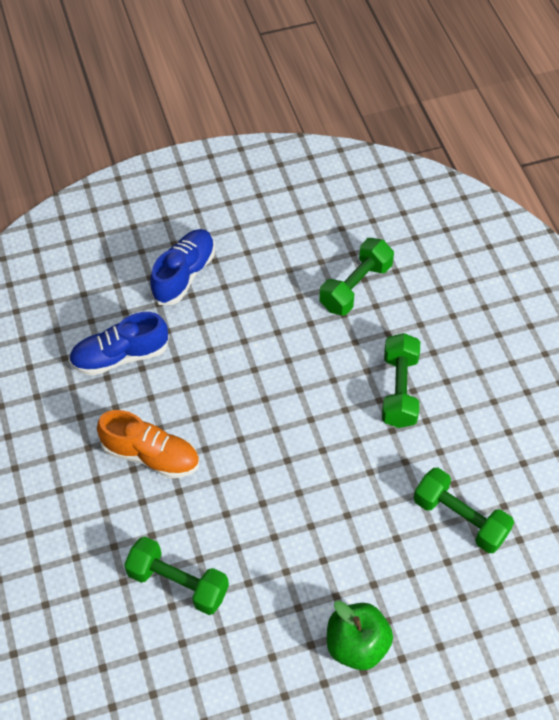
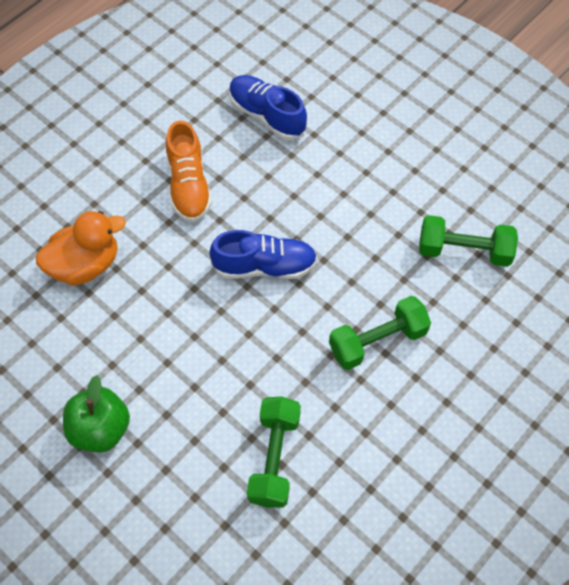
camera: 60 degrees right, 5 degrees up
(178, 583) = (85, 264): green dumbbell -> orange duck
(184, 274) = (378, 116): blue shoe -> blue shoe (264, 266)

